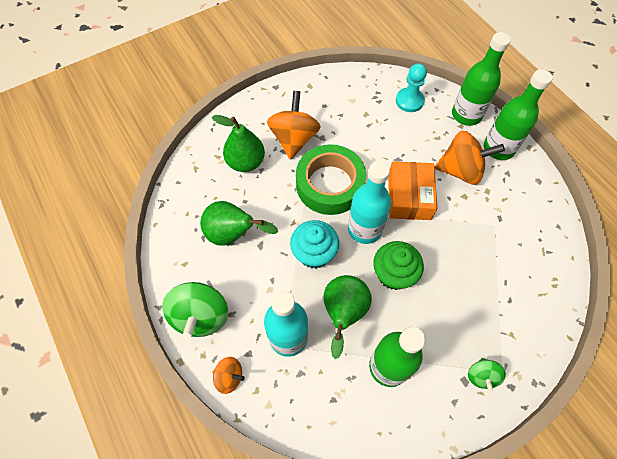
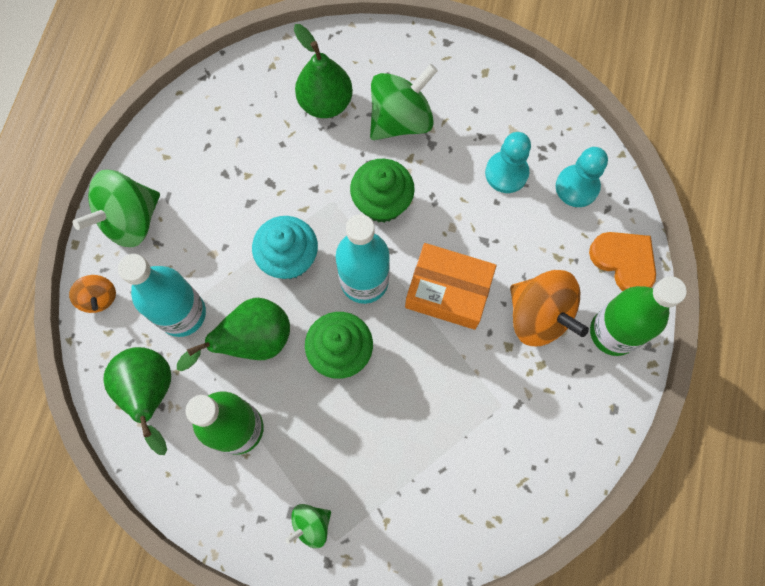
camera: 45 degrees right, 10 degrees up
(233, 234) = (236, 168): green pear -> green pear (151, 393)
(294, 139) = (400, 120): orange spinning top -> green spinning top
(330, 184) = (382, 203): green tape -> green cupcake
(372, 121) = (506, 173): none -> turquoise pawn
(409, 197) = (448, 291): orange box -> orange box turned 60 degrees clockwise
(466, 115) = (624, 261): green bottle -> orange heart

